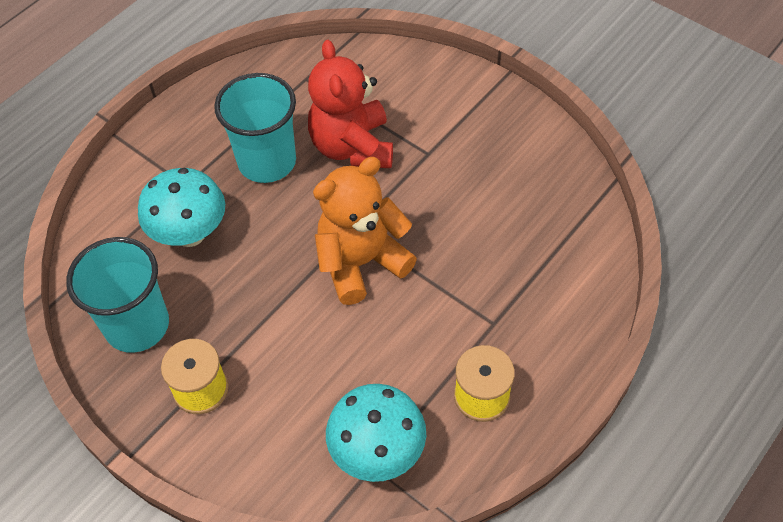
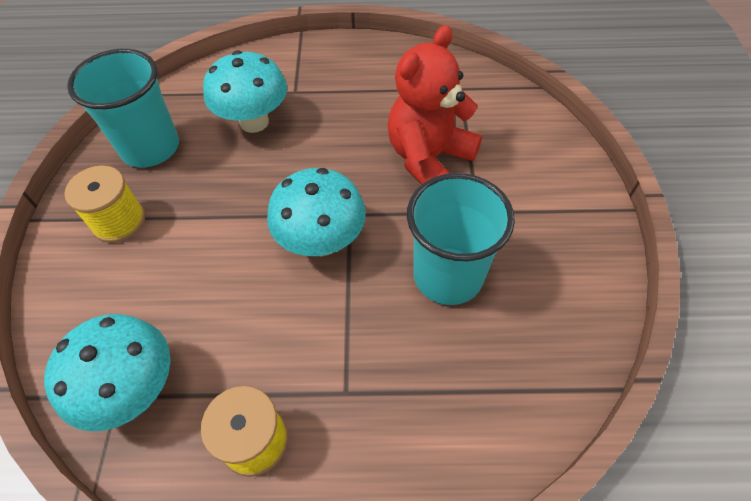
camera: 50 degrees right, 0 degrees up
(267, 161) = (360, 119): turquoise cup -> turquoise cup (448, 275)
(361, 262) = (321, 242): orange teddy bear -> turquoise mushroom

